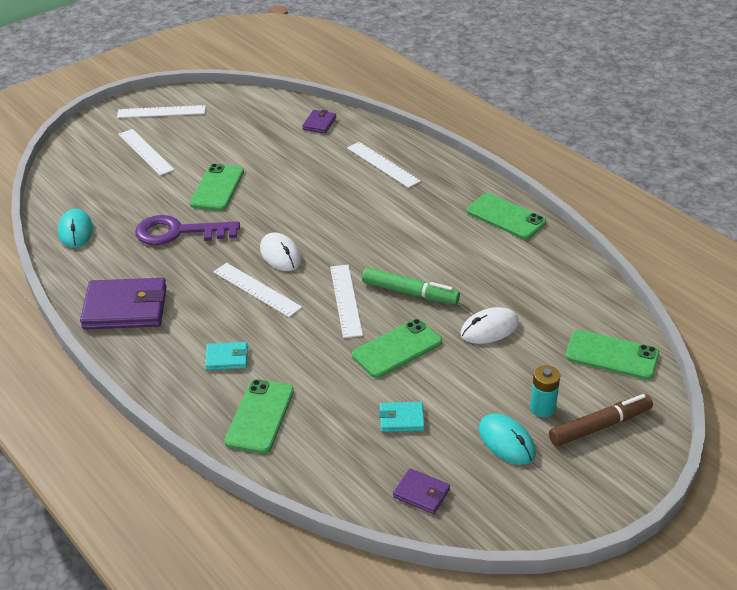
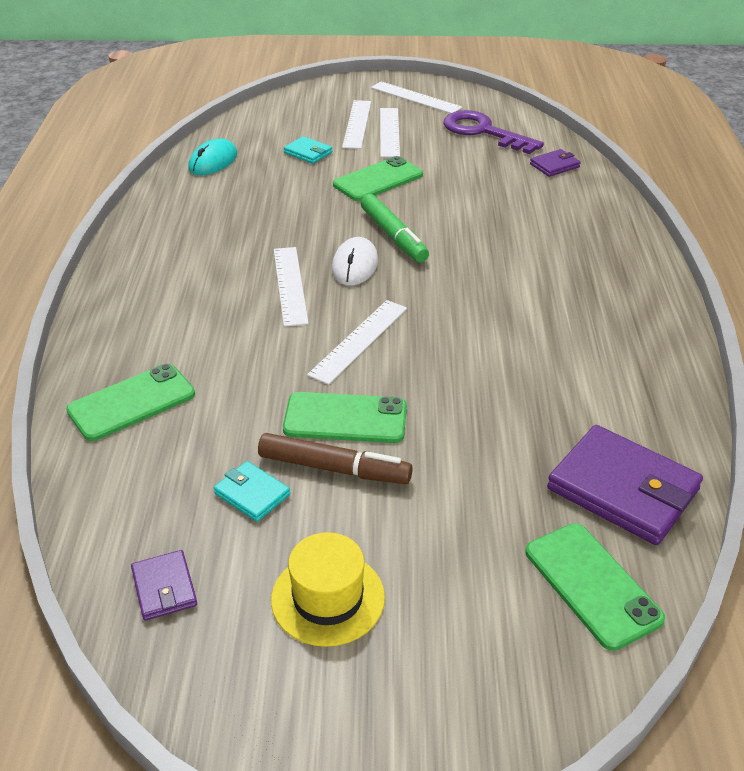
camera: 40 degrees right, 0 degrees up
(125, 308) = (161, 242): purple wallet -> purple wallet (622, 489)
(178, 232) = (292, 201): purple key -> purple key (483, 132)
(227, 358) = (179, 332): turquoise wallet -> turquoise wallet (308, 153)
(383, 164) = (573, 231): white ruler -> white ruler (389, 132)
(410, 293) = (435, 370): green marker -> green marker (393, 236)
(489, 328) = (474, 458): white mouse -> none
(505, 217) = (652, 349): green phone -> none
(506, 441) = (328, 598): turquoise mouse -> yellow hat
(542, 408) = (420, 589): turquoise battery -> none
(600, 426) = (464, 662): brown marker -> brown marker (334, 468)

